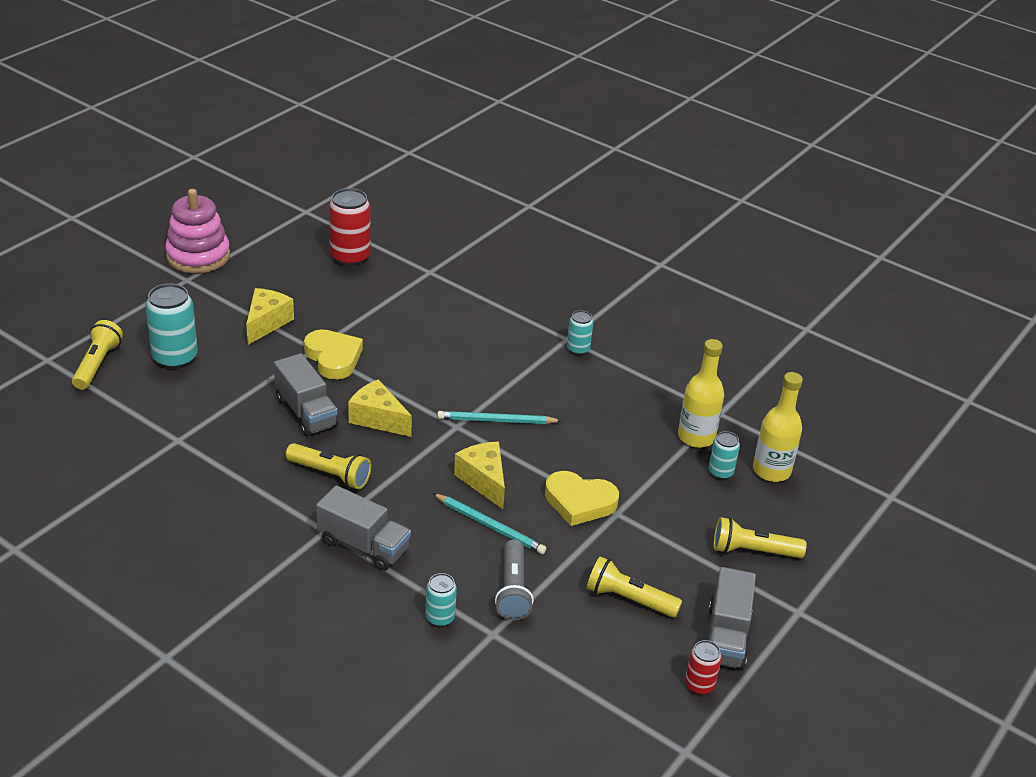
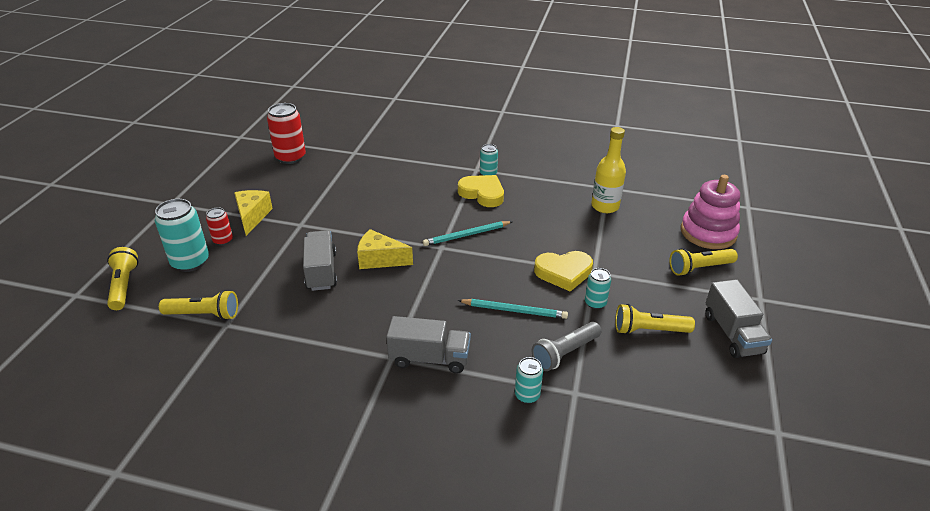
camera: 20 degrees left, 0 degrees up
(198, 256) = (171, 185): pink stacking toy -> pink stacking toy (708, 233)
(306, 412) = (321, 271): grey truck -> grey truck turned 135 degrees counterclockwise
(330, 474) = (369, 312): yellow flashlight -> yellow flashlight (204, 314)
(333, 358) = (319, 226): yellow heart -> yellow heart (482, 194)
(484, 481) = (487, 279): yellow cheese -> none
(513, 590) = (565, 353): grey flashlight -> grey flashlight turned 75 degrees clockwise
(699, 685) = (745, 376): red can -> red can (223, 240)
(720, 472) = (637, 224): turquoise can -> turquoise can (595, 303)
(771, 471) = (667, 213): yellow bottle -> none

